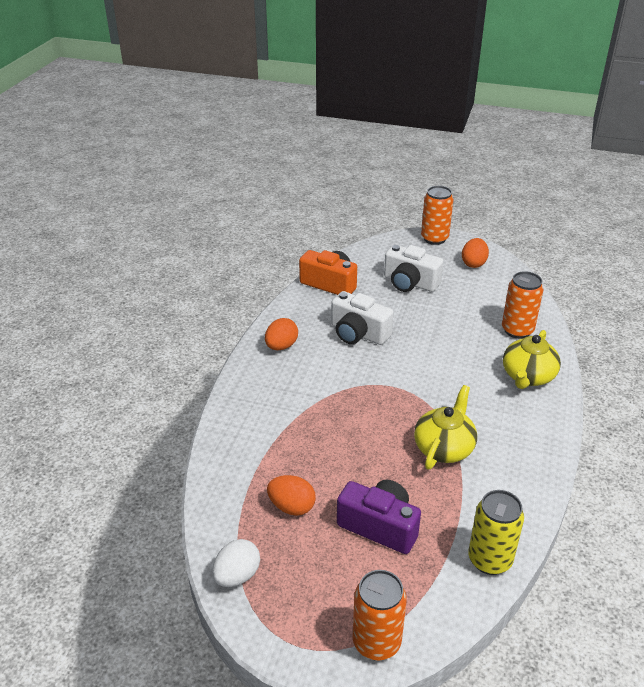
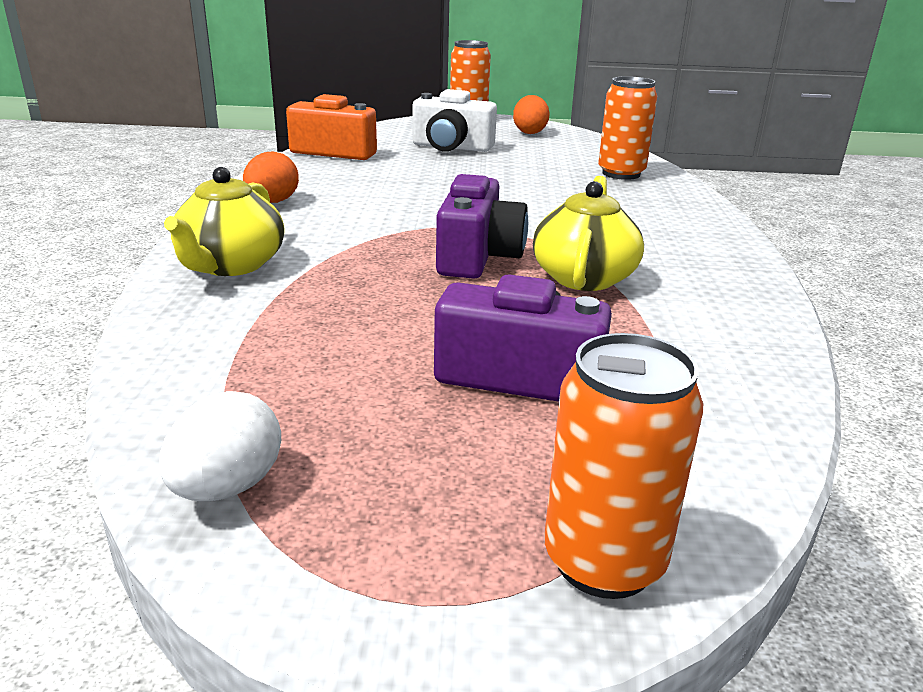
camera: 15 degrees left, 10 degrees down
(292, 507) = (333, 368): orange egg -> none
(358, 333) = (393, 186): white camera -> none
(389, 420) = (477, 257): none -> purple camera
(489, 560) = (751, 396): yellow can -> none
(527, 376) = (663, 207): yellow teapot -> yellow teapot (230, 265)

